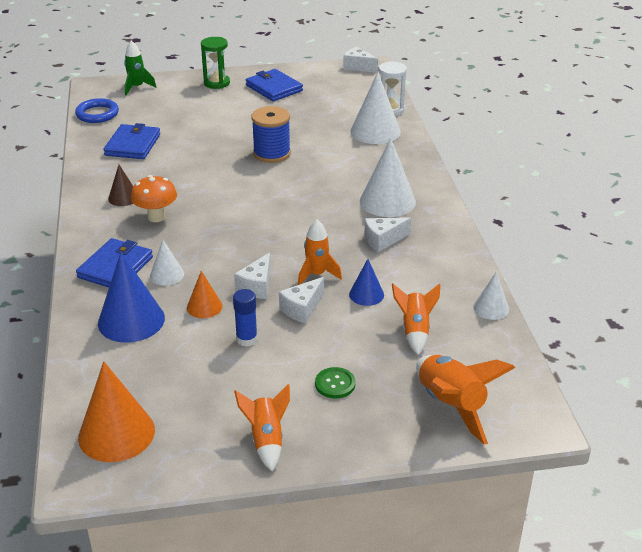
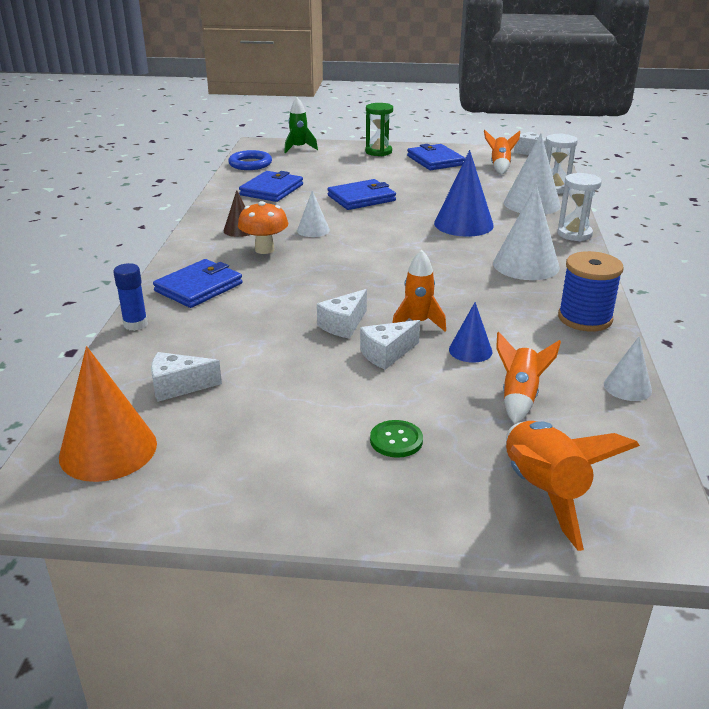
camera: 15 degrees right, 5 degrees down
(131, 320) = (188, 337): blue cone -> blue cone (463, 224)
(167, 275) = (249, 301): white cone -> white cone (313, 230)
(204, 307) = (275, 336): orange cone -> none
(221, 144) = (361, 198): none -> blue wallet
(246, 339) = (308, 375): blue glue stick -> blue glue stick (135, 324)
(266, 440) = (283, 490): orange rocket -> orange rocket (500, 166)
(272, 153) = (411, 211): blue spool -> blue spool (585, 318)
(383, 240) = (508, 300): white cheese -> white cheese (178, 387)
(419, 161) = (574, 234): none -> white hourglass

